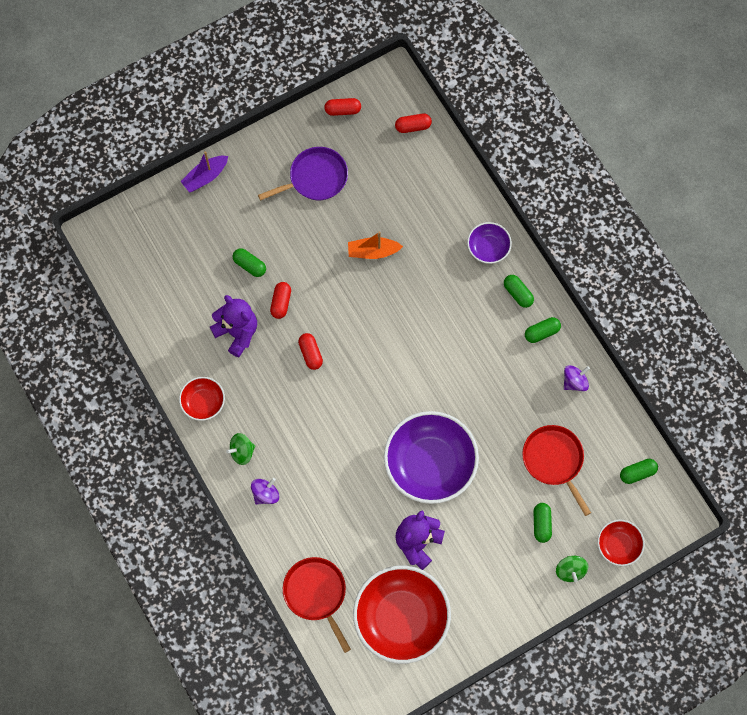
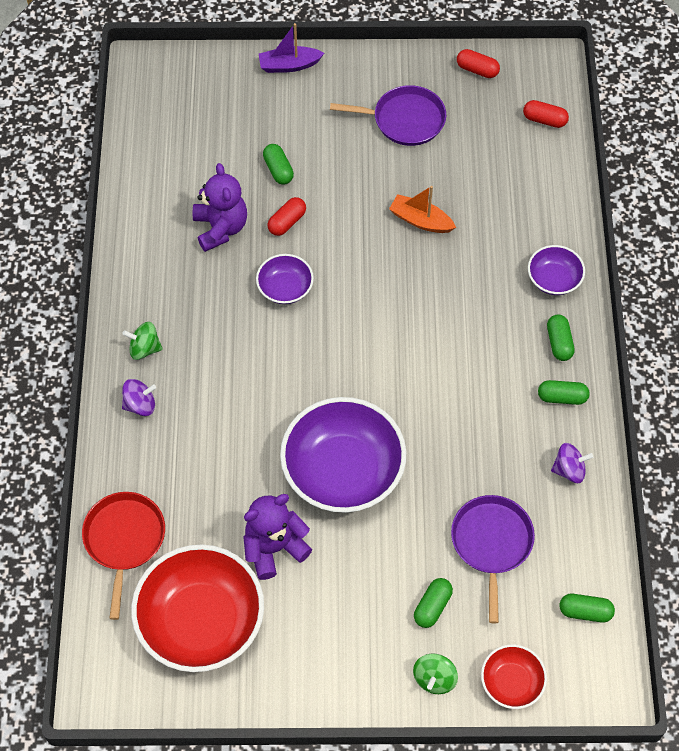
camera: 30 degrees right, 10 degrees down
(203, 402) = (138, 278): red bowl -> none
(310, 354) = (285, 288): red capsule -> purple bowl
(554, 460) = (491, 543): red pan -> purple pan

